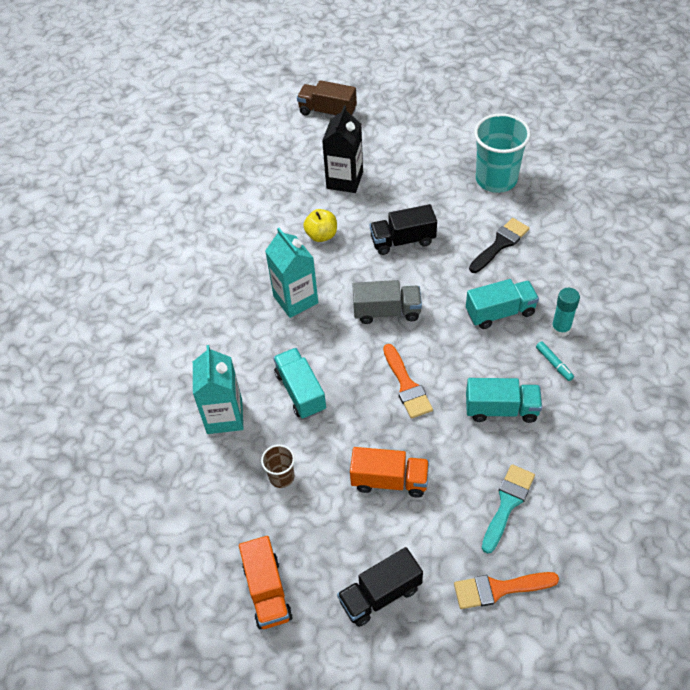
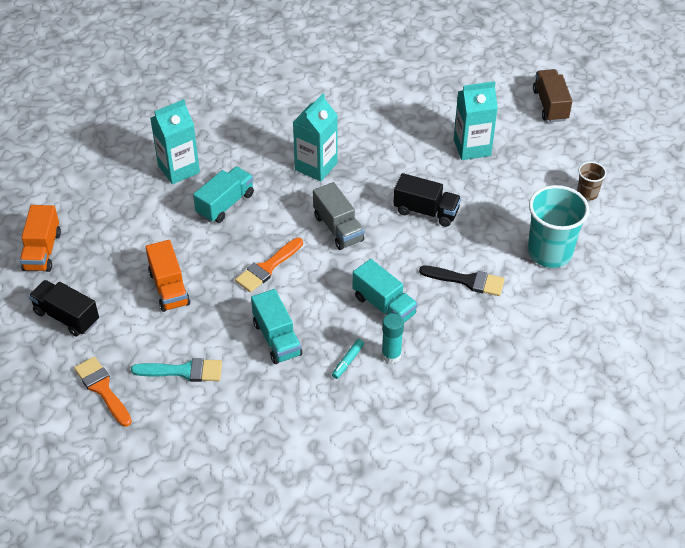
camera: 60 degrees right, 5 degrees down
(267, 591) = (42, 251): orange truck -> orange truck turned 45 degrees counterclockwise
(281, 477) = (141, 222): brown cup -> brown cup (587, 193)
(321, 235) = (396, 156): yellow apple -> none
(344, 180) = (472, 147): black carton -> turquoise carton
(403, 240) = (426, 211): black truck -> black truck turned 150 degrees clockwise

